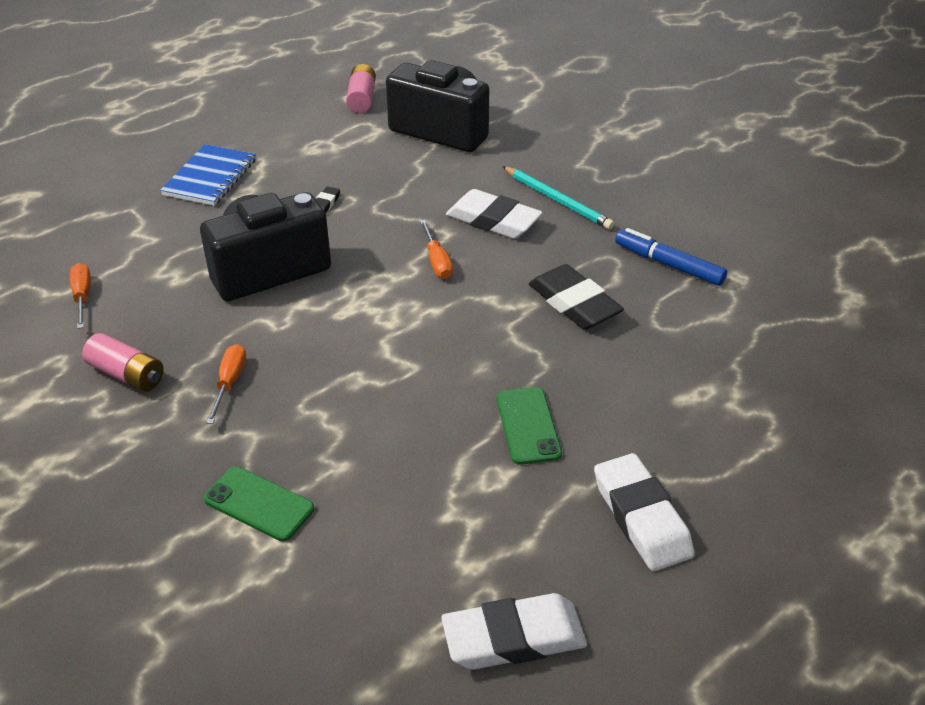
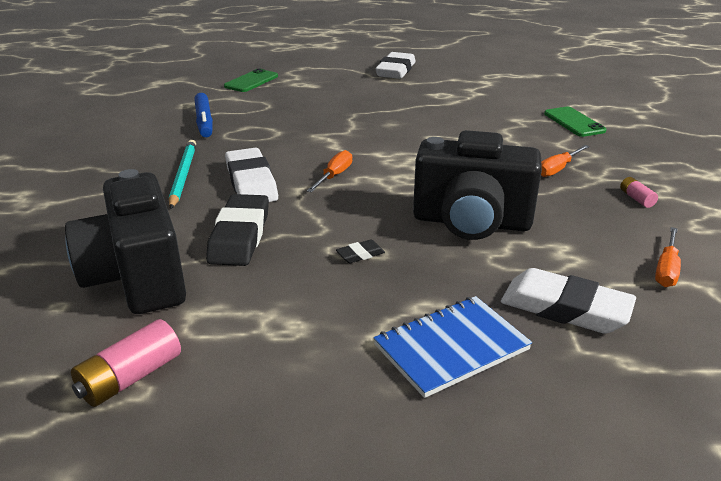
camera: 140 degrees left, 10 degrees down
(127, 374) = (636, 199): pink battery -> pink battery, size x0.56
(513, 638) = (490, 67): white eraser -> white eraser (565, 308)
(528, 426) = (400, 101): green phone -> green phone (251, 81)
(574, 303) = (291, 127): black eraser -> black eraser (240, 236)

